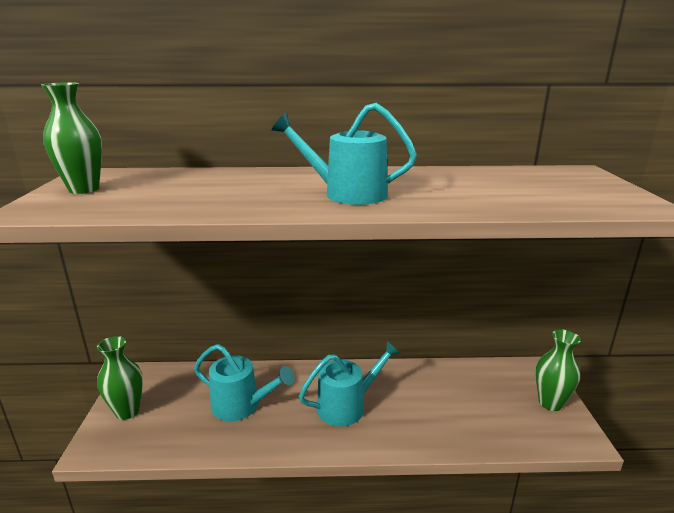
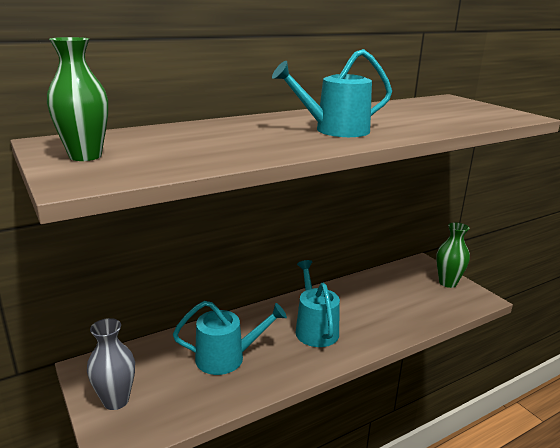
camera: 30 degrees left, 0 degrees up
(127, 411) = (116, 400): green vase -> grey vase
(346, 406) = (315, 329): turquoise watering can -> turquoise watering can turned 45 degrees counterclockwise

